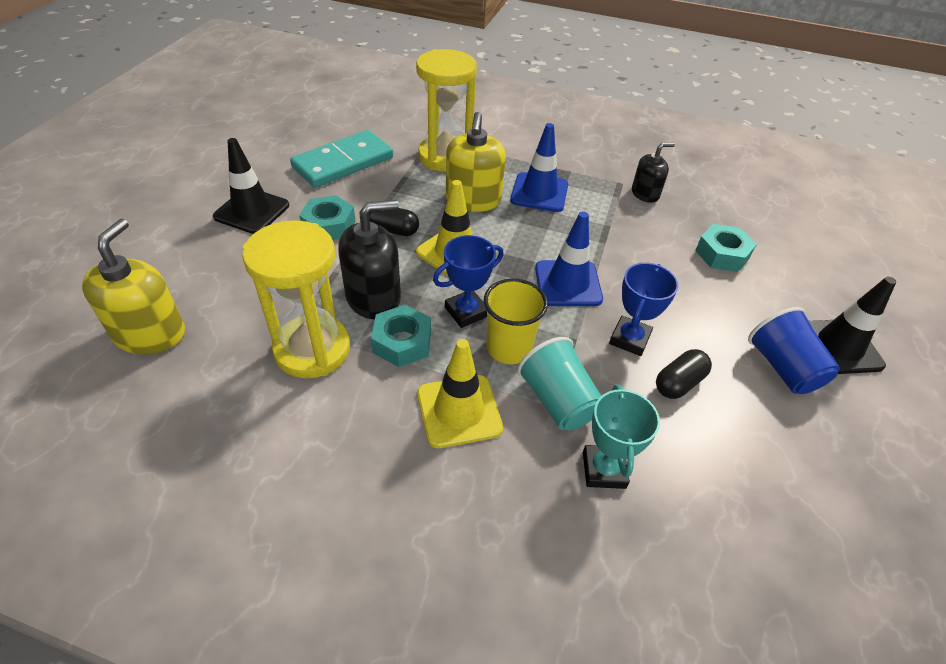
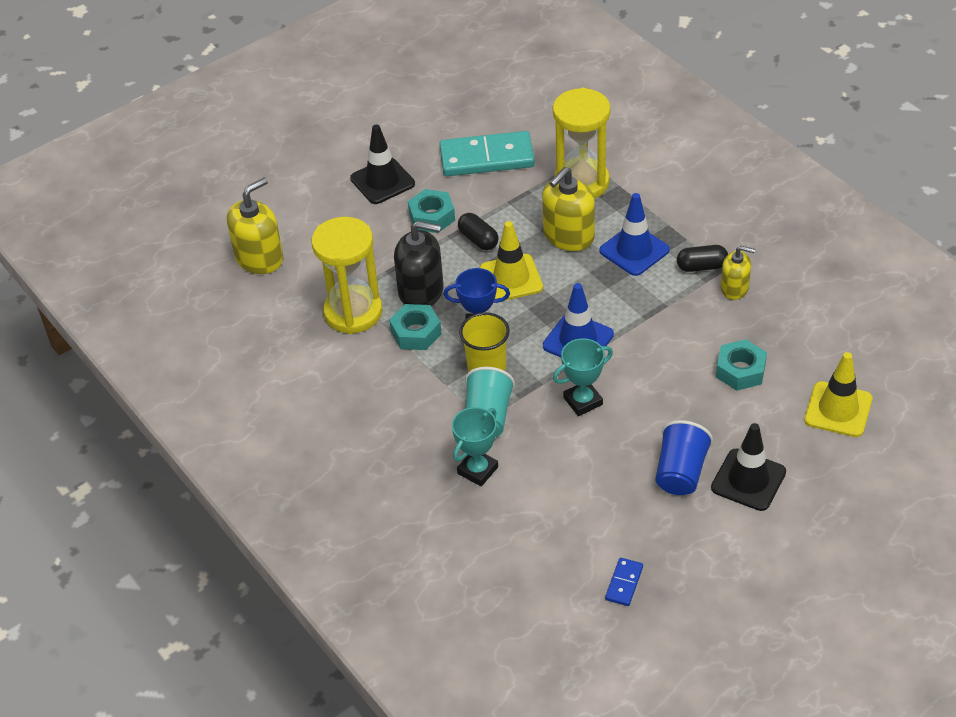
camera: 40 degrees right, 0 degrees up
(459, 411) = (416, 394): yellow traffic cone -> yellow traffic cone (838, 409)
(629, 339) = (583, 401): blue trophy -> turquoise trophy
(645, 193) = (734, 288): black soap dispenser -> yellow soap dispenser
(679, 383) = (587, 445): black capsule -> black capsule (701, 266)
(876, 524) = (624, 583): none -> blue domino

